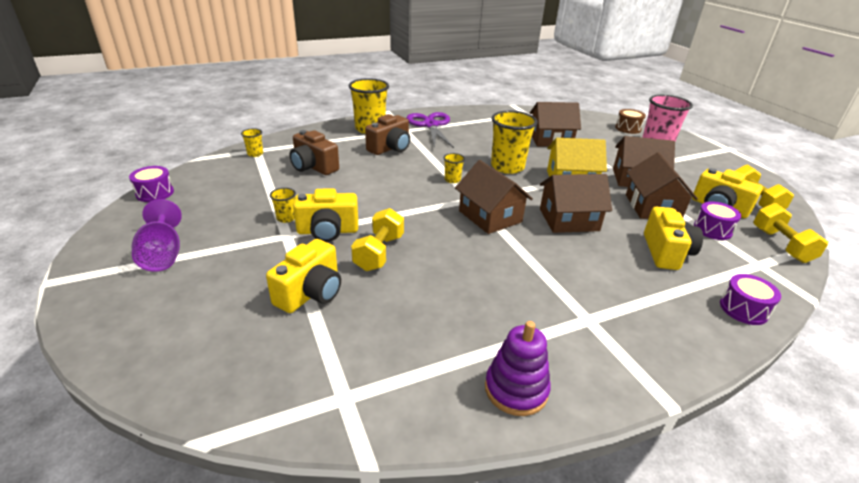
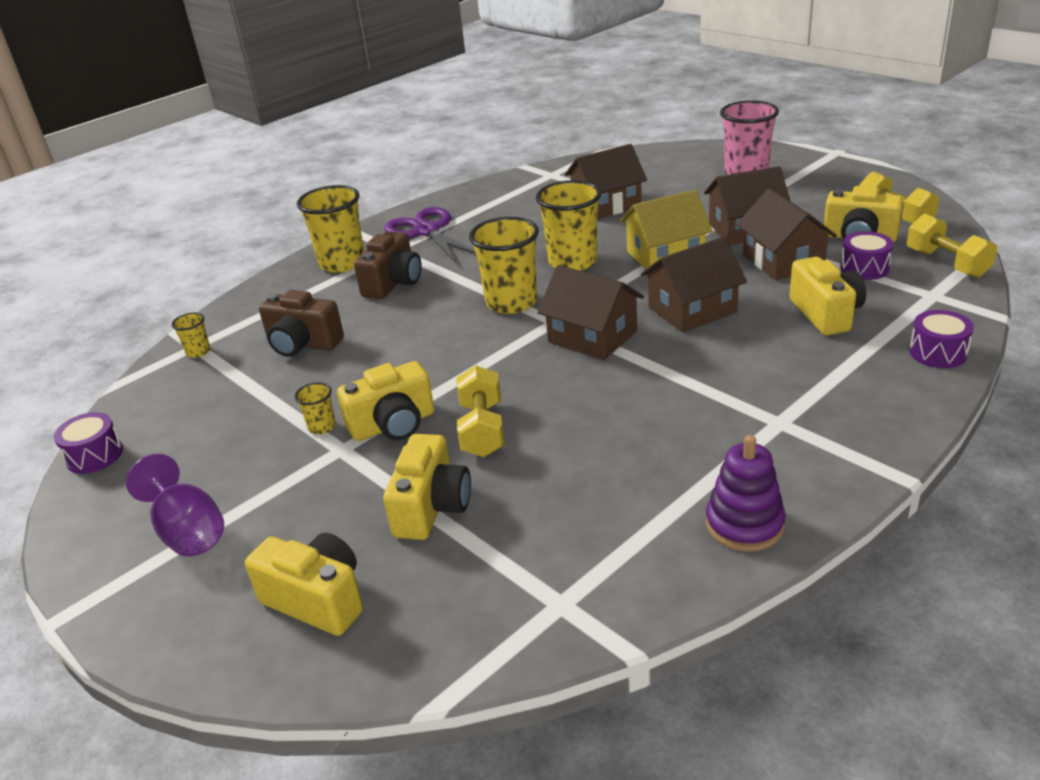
camera: 15 degrees left, 0 degrees up
(195, 329) = (317, 600): none -> yellow camera
(452, 180) = (511, 302): yellow cup -> yellow cup, size x2.18
(628, 128) = (697, 158): brown drum -> none

